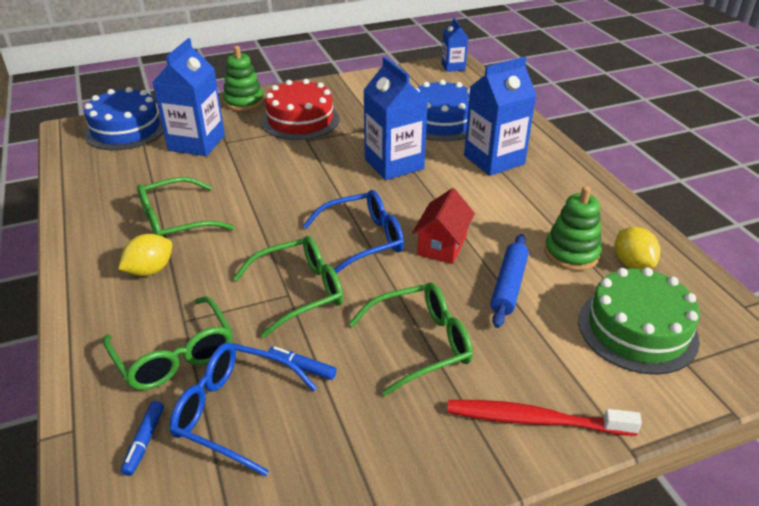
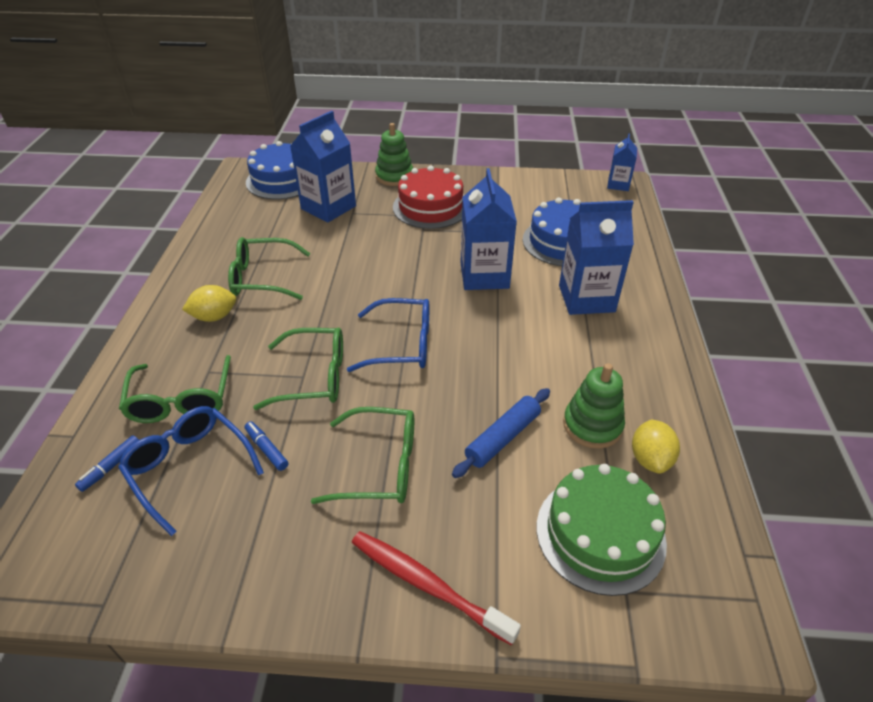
camera: 25 degrees right, 5 degrees up
(442, 245) = (469, 374): red house -> none

